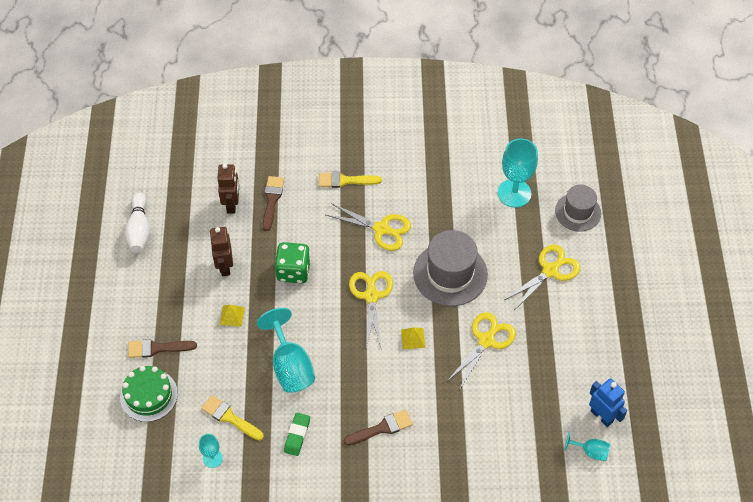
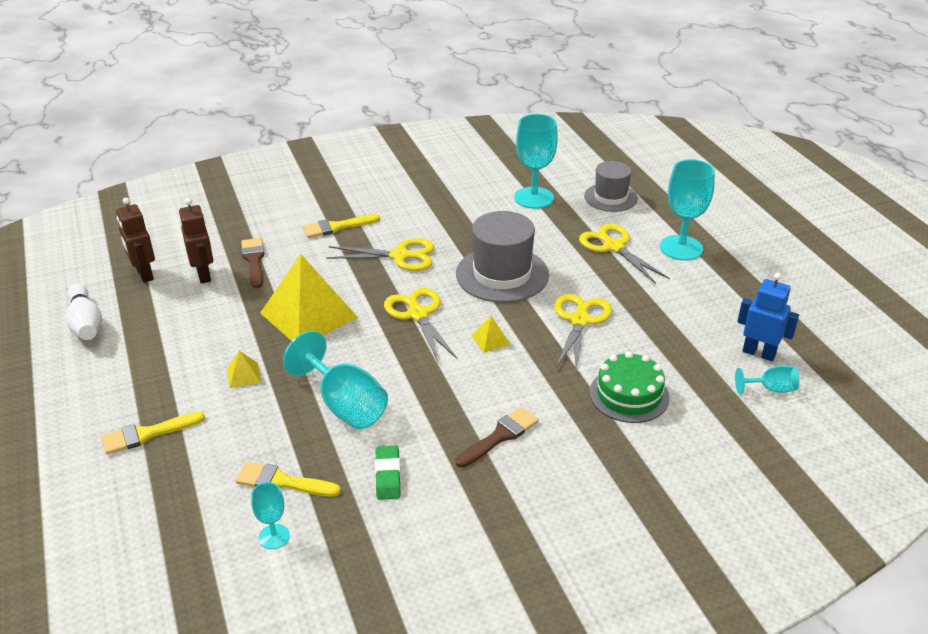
camera: 20 degrees left, 20 degrees down
(149, 395) = (150, 489): green cake -> green cake (629, 395)
(157, 348) = (147, 434): brown brush -> yellow brush
(224, 266) = (215, 331): brown robot -> brown robot (144, 274)
(293, 271) = (308, 315): green dice -> yellow pyramid
(550, 270) = (613, 246): yellow scissors -> yellow scissors turned 60 degrees counterclockwise
(604, 289) = (681, 248): none -> turquoise goblet

